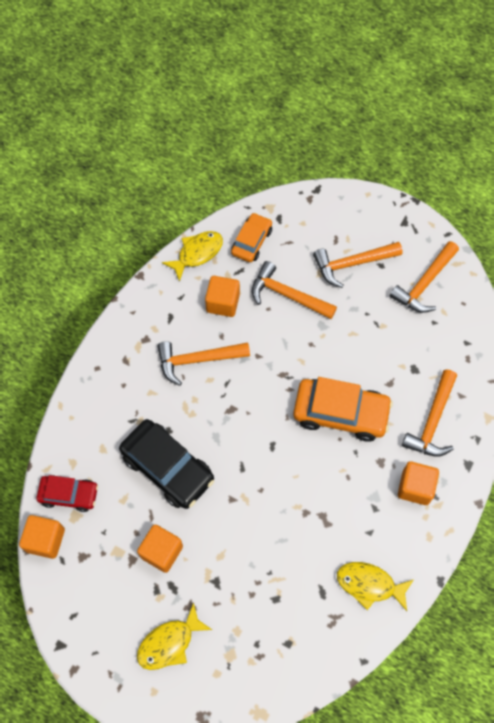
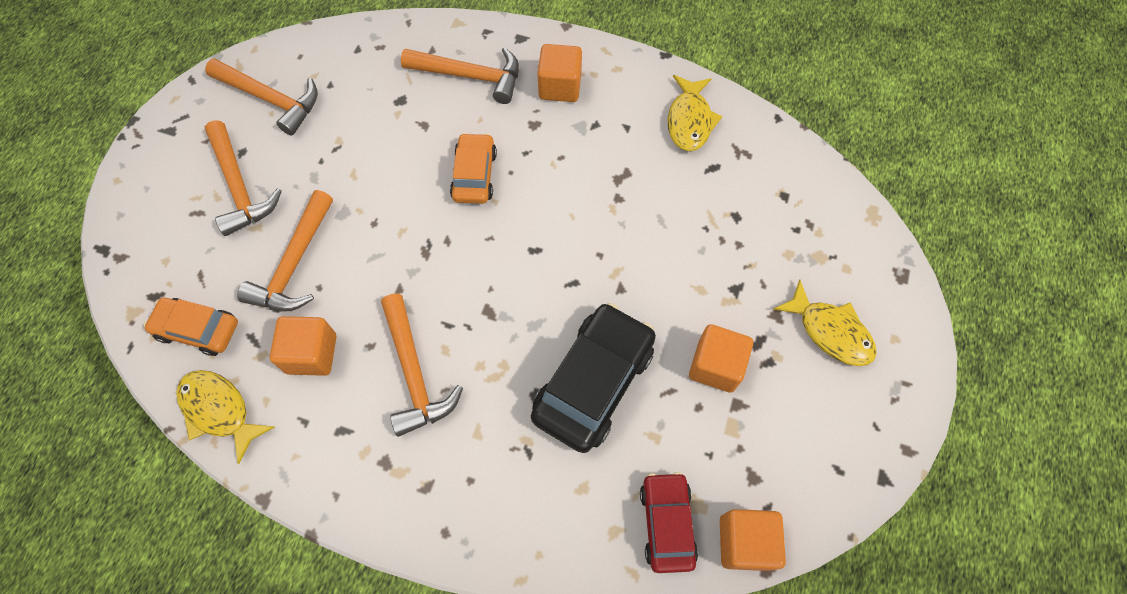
camera: 100 degrees left, 0 degrees up
(340, 413) = (474, 175): orange car -> orange car, size x0.60

